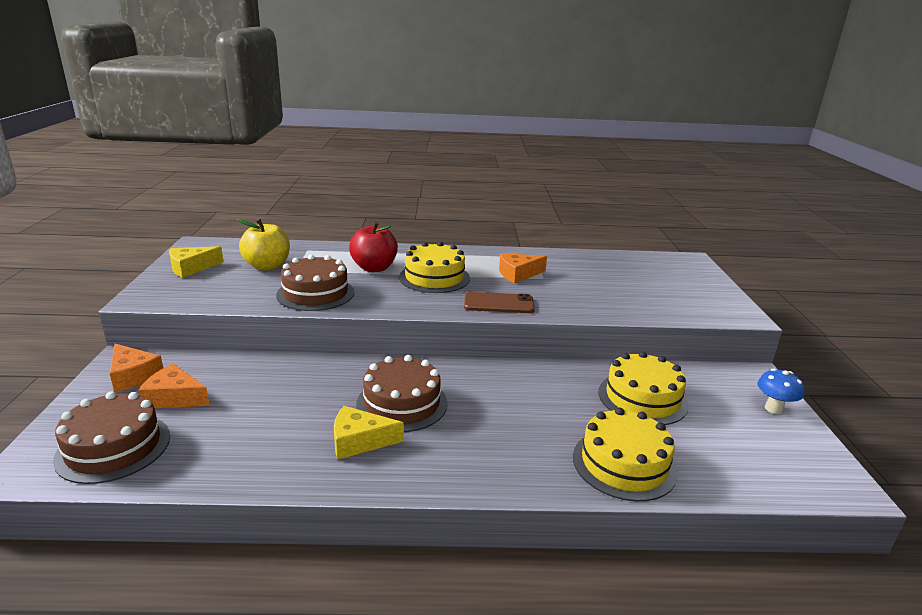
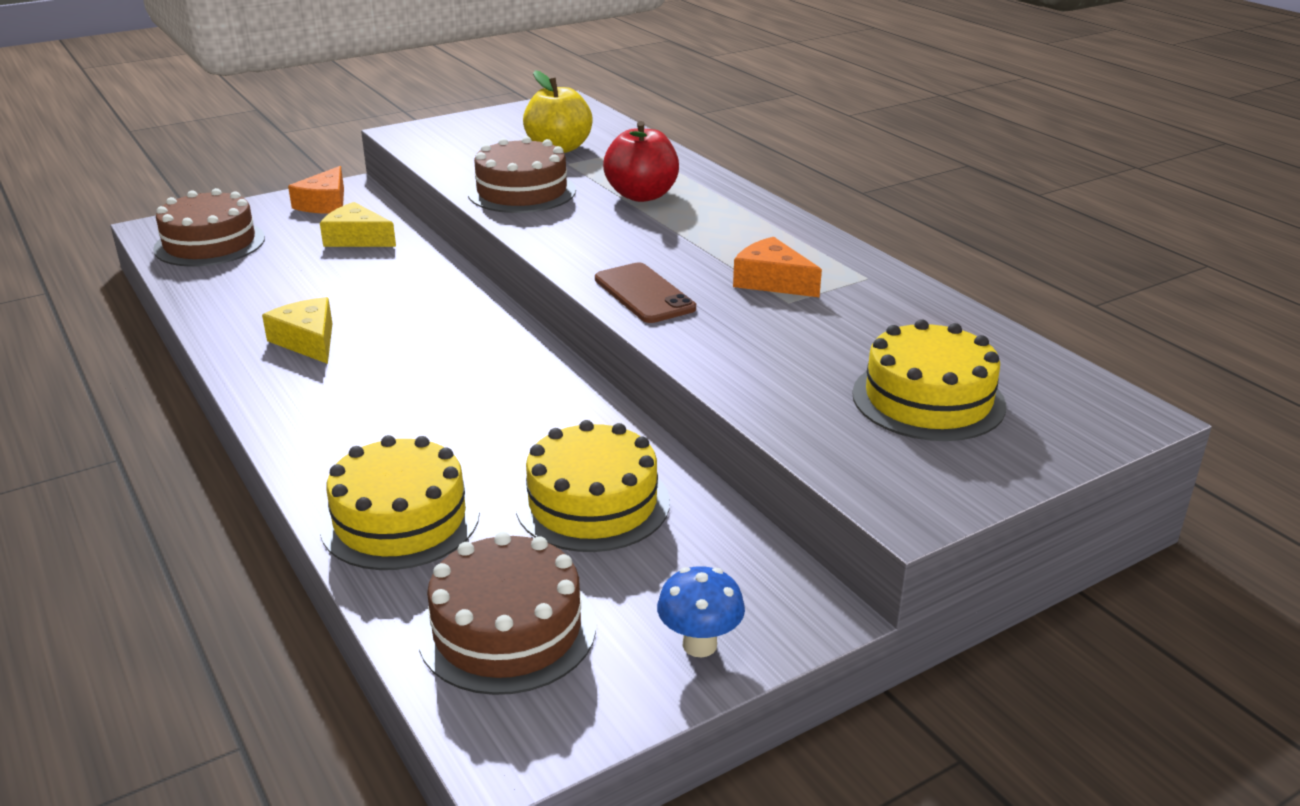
camera: 60 degrees right, 5 degrees up
(174, 397) = (305, 233): orange cheese -> none
(191, 268) = (501, 123): yellow cheese -> yellow cheese (357, 238)
(402, 403) = (402, 339): brown cake -> brown cake (507, 629)
(434, 277) = (668, 234): yellow cake -> yellow cake (928, 399)

